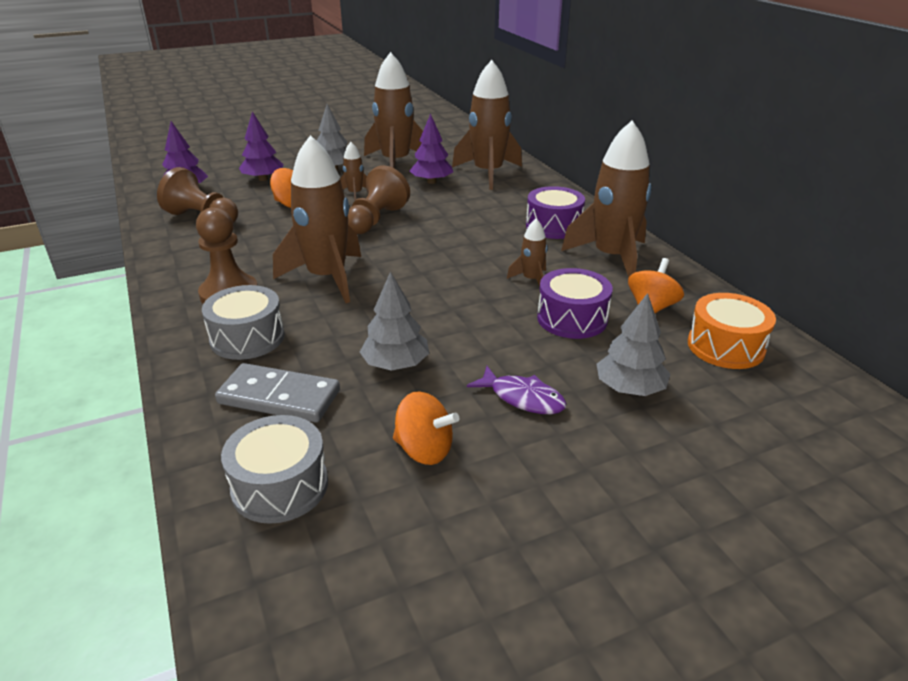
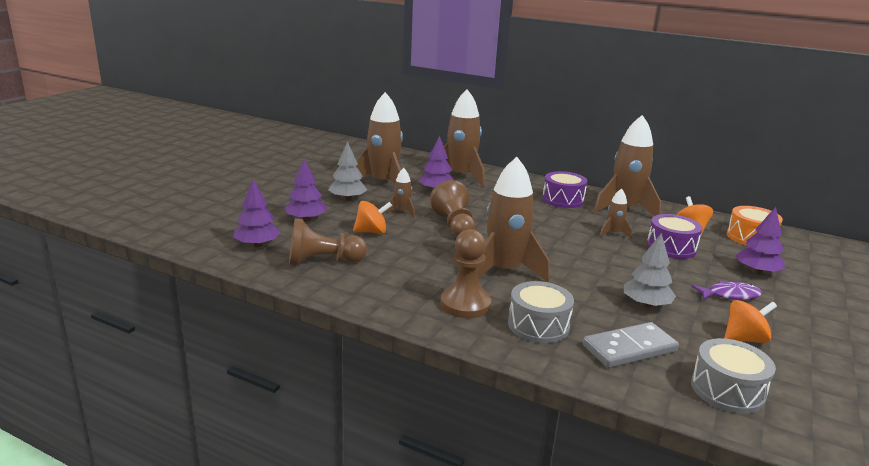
camera: 40 degrees left, 10 degrees down
(629, 388) = (757, 272): grey tree -> purple tree

